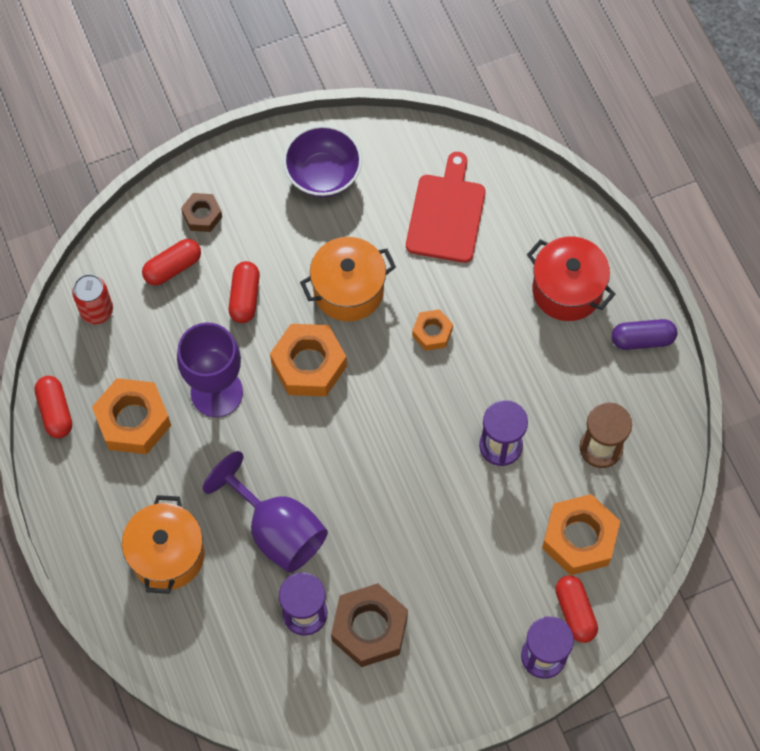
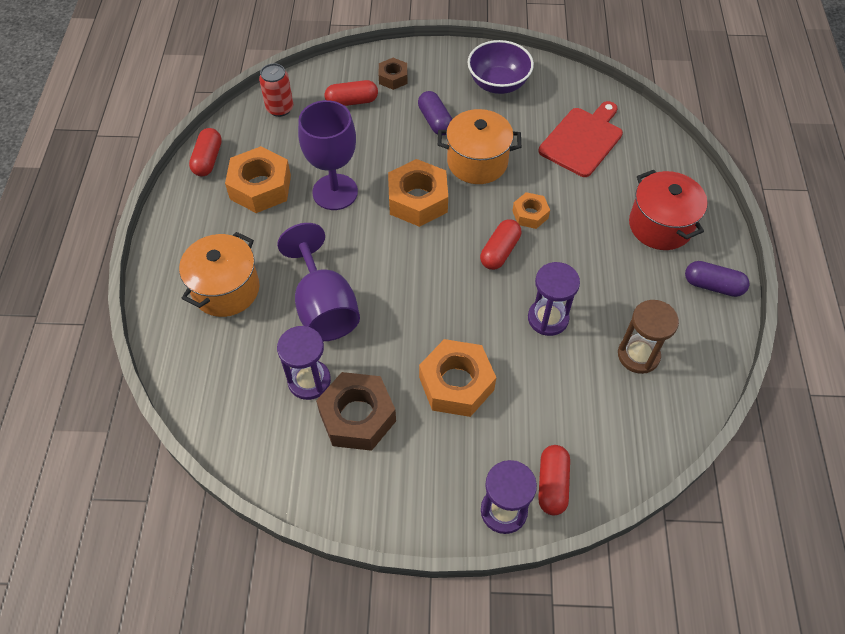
camera: 25 degrees right, 10 degrees down
(245, 297) = (394, 138): red capsule -> red capsule (499, 251)
(278, 255) = (435, 121): none -> purple capsule
(579, 538) = (585, 422): orange nut -> orange nut (456, 383)

